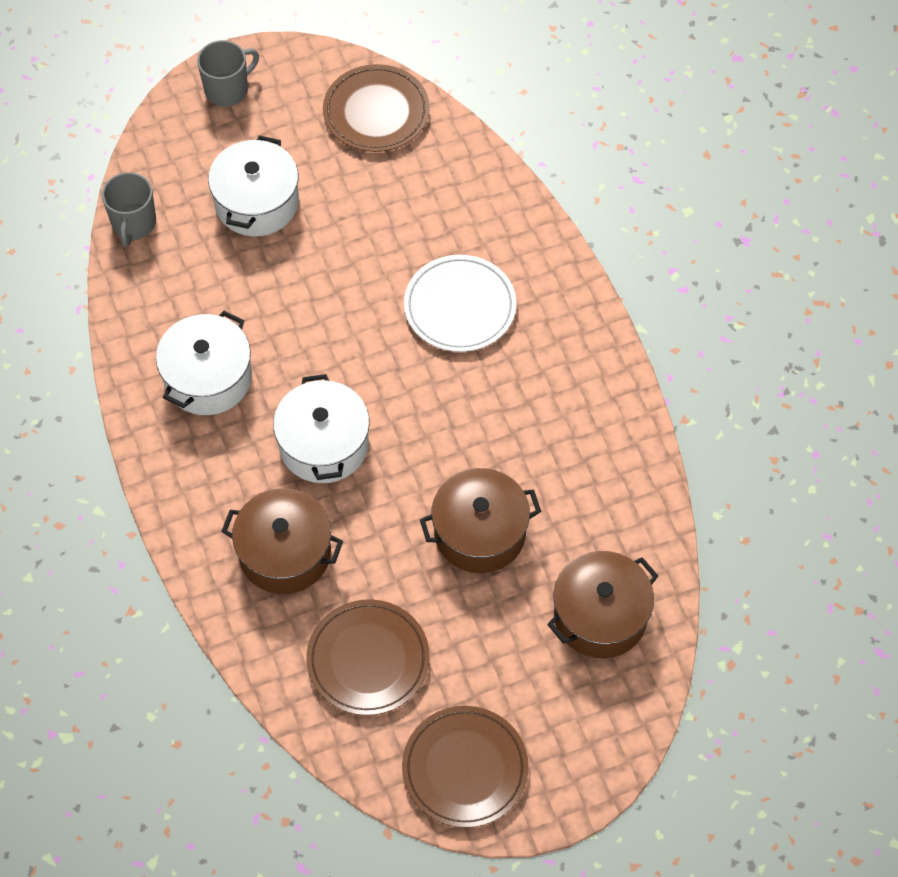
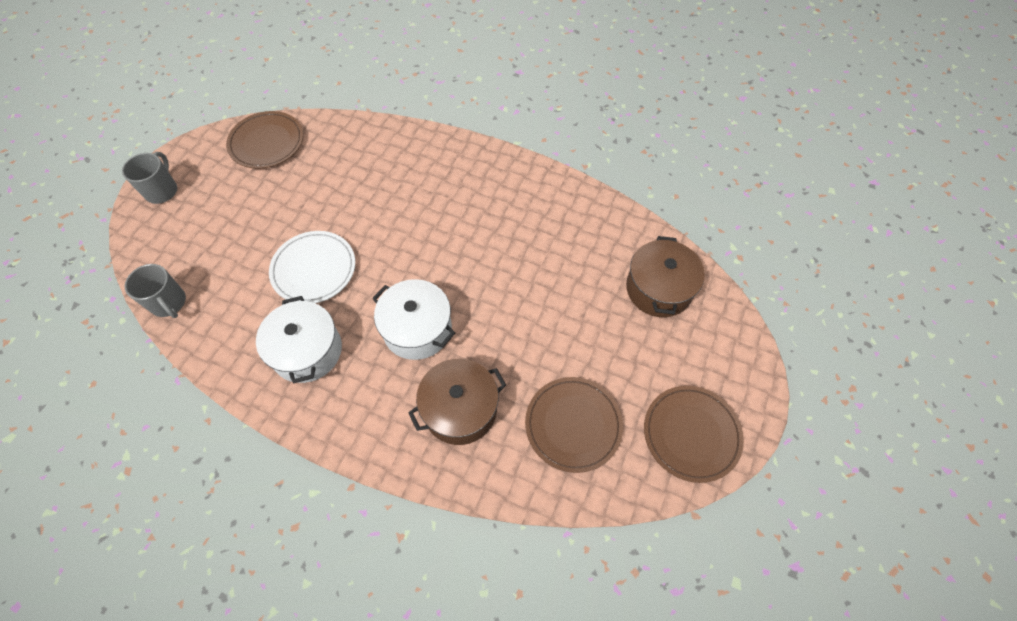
camera: 45 degrees left, 0 degrees up
(257, 202) = (240, 234): white pot -> none
(460, 306) = (415, 200): white plate -> white plate (314, 269)
(480, 533) = (553, 301): brown pot -> none

